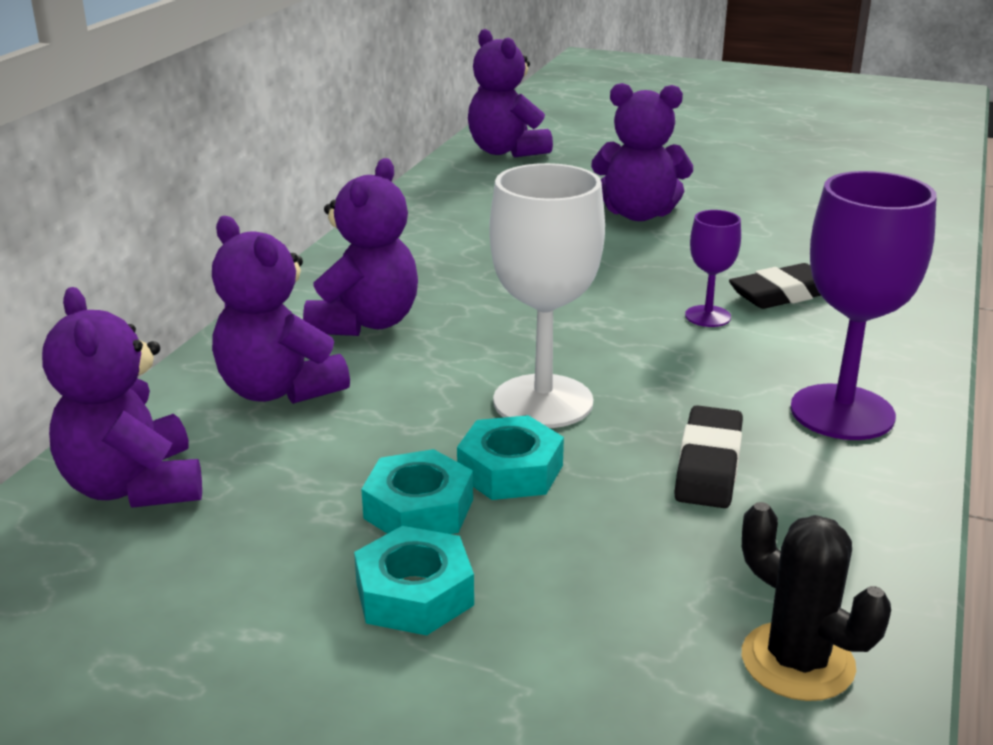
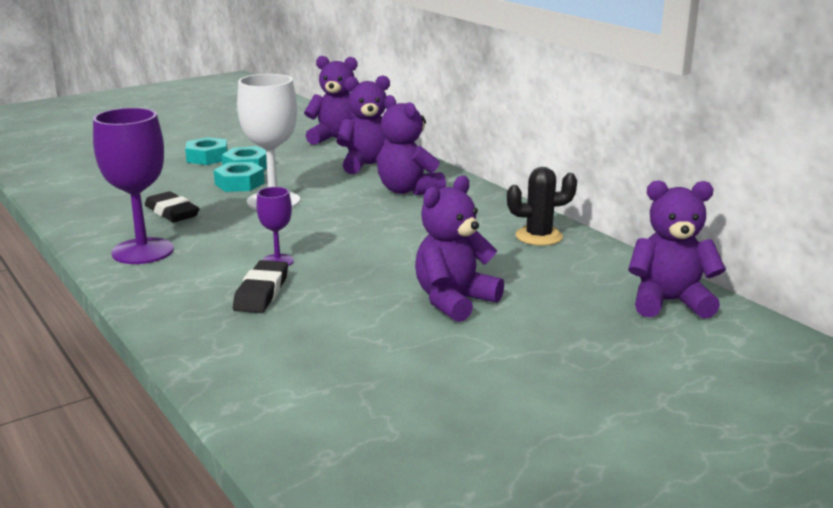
camera: 125 degrees right, 5 degrees down
(797, 662) = (73, 188): black cactus -> black cactus (539, 236)

